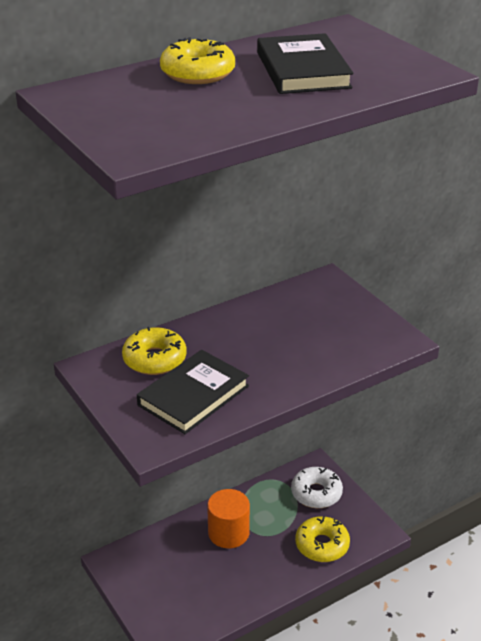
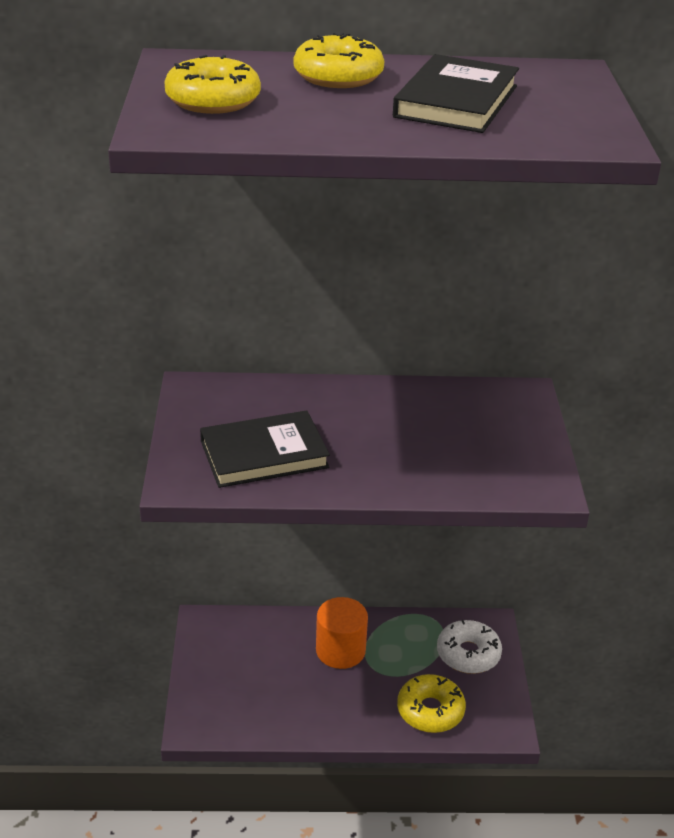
camera: 30 degrees right, 0 degrees up
(154, 359) = (261, 404): yellow donut -> yellow donut (213, 100)

